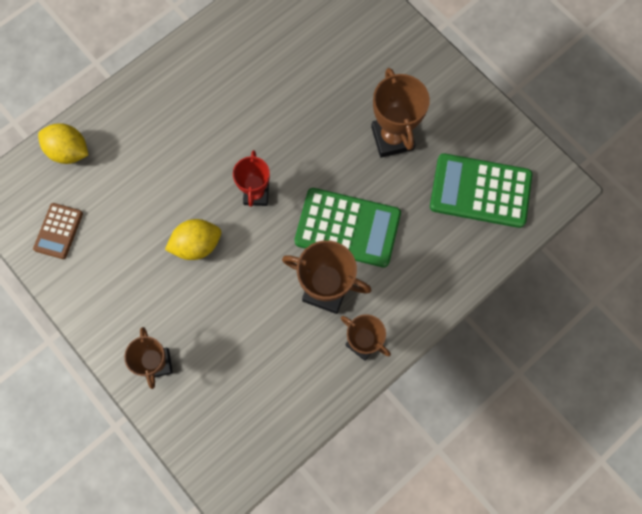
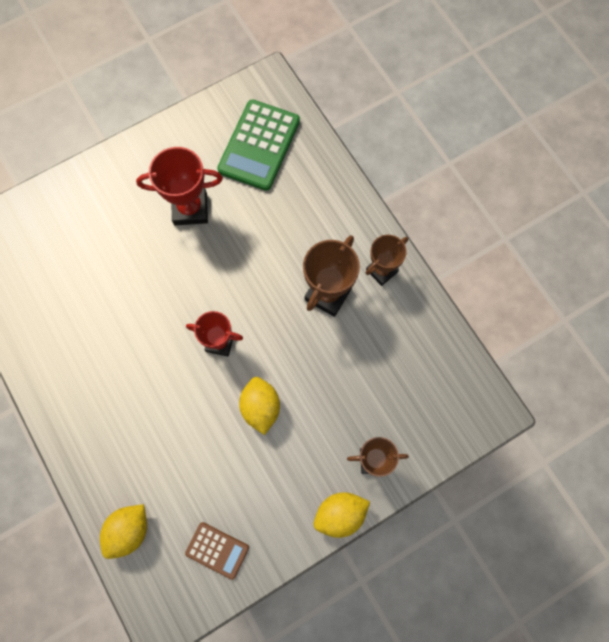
camera: 80 degrees left, 0 degrees up
(102, 339) = (340, 514): none -> yellow lemon
(347, 227) = (271, 264): green calculator -> none
(392, 138) = (190, 209): brown trophy -> red trophy

